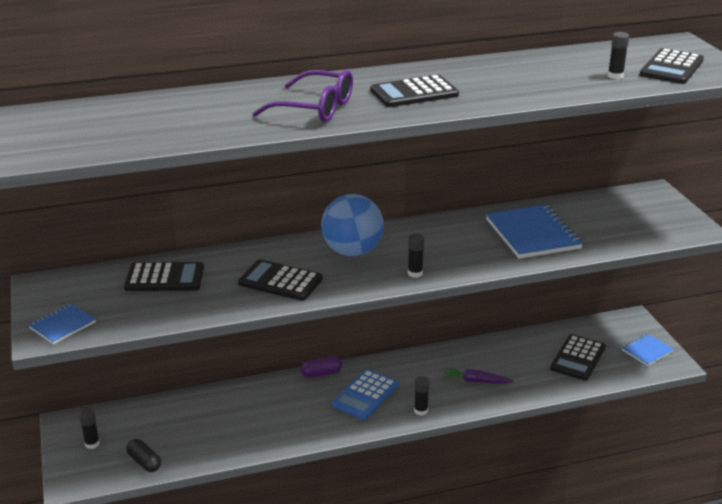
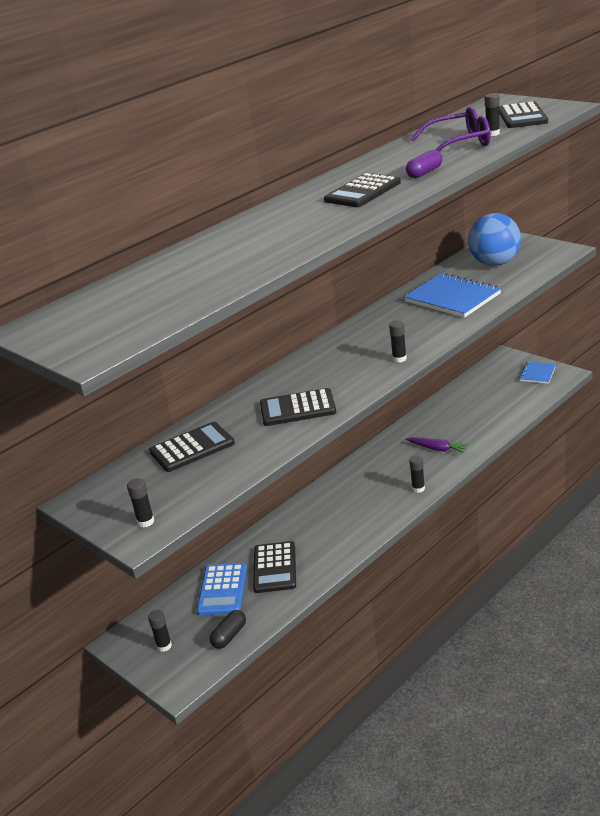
camera: 25 degrees left, 0 degrees up
(62, 325) = (145, 522): blue notebook -> black glue stick
(144, 462) = (229, 636): black capsule -> black capsule turned 75 degrees counterclockwise
(315, 108) = (301, 228): purple glasses -> purple glasses (459, 143)
(321, 373) = (309, 498): purple capsule -> purple capsule (424, 173)
(352, 252) = (329, 364): blue ball -> blue ball (495, 263)
(365, 395) = (362, 497): blue calculator -> blue calculator (222, 590)
(476, 381) = (437, 449): purple carrot -> purple carrot turned 135 degrees counterclockwise
(578, 358) = (494, 400): black calculator -> black calculator (275, 568)

